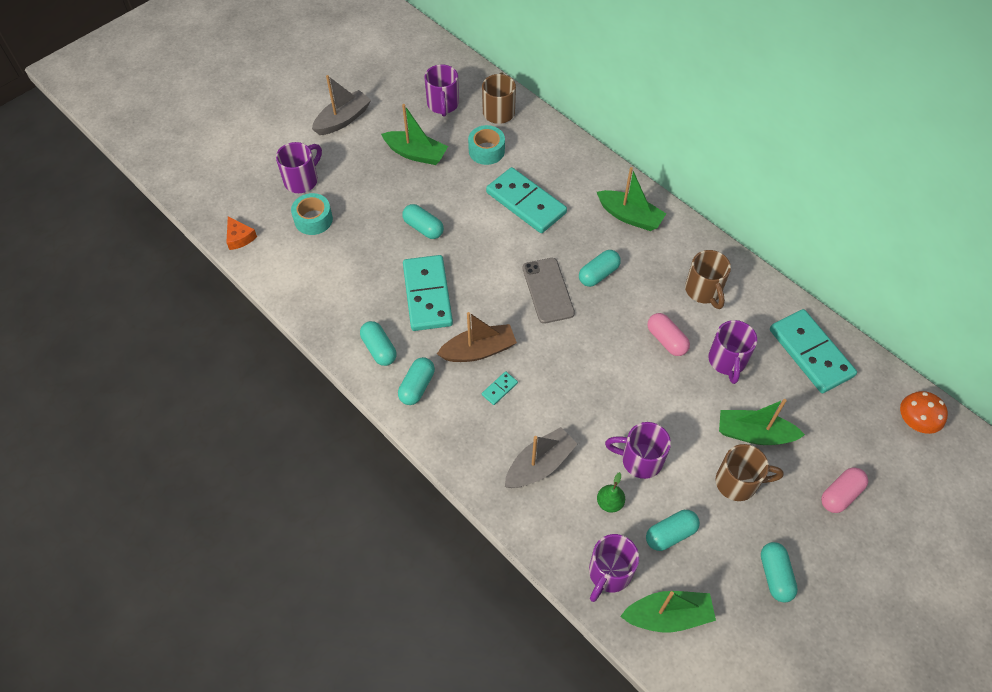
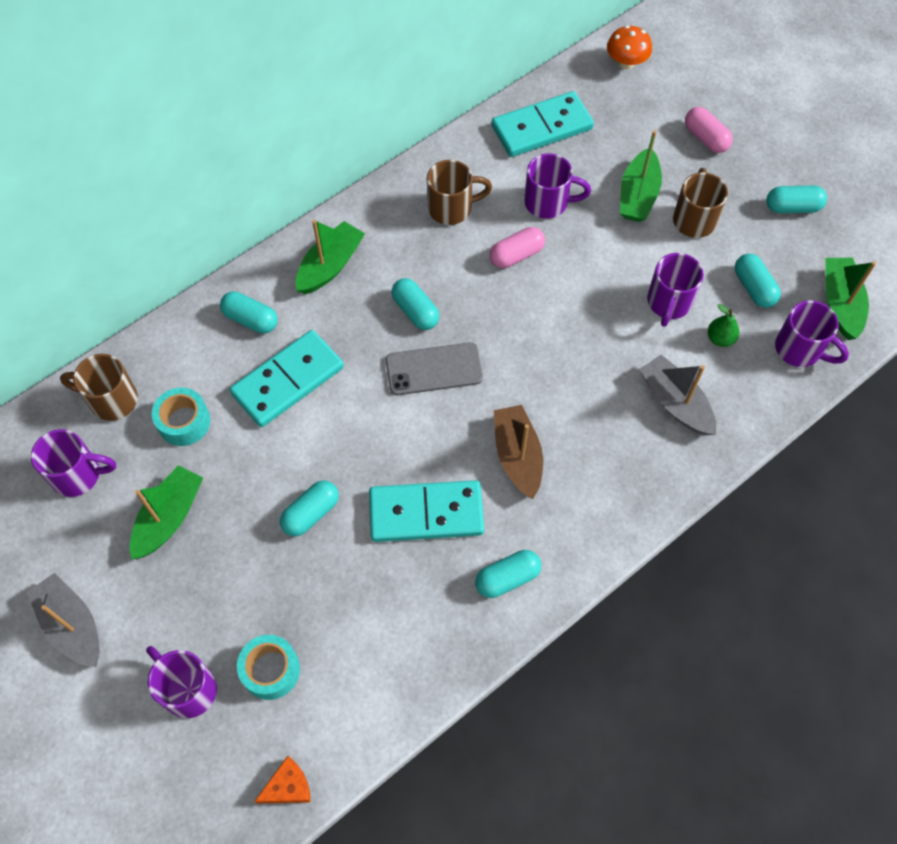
camera: 85 degrees left, 5 degrees up
(417, 386) = (566, 532): turquoise capsule -> turquoise capsule (251, 319)
(499, 389) = (574, 436): turquoise domino -> none

